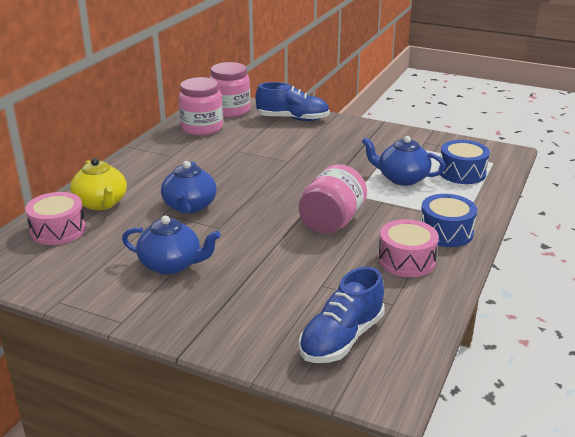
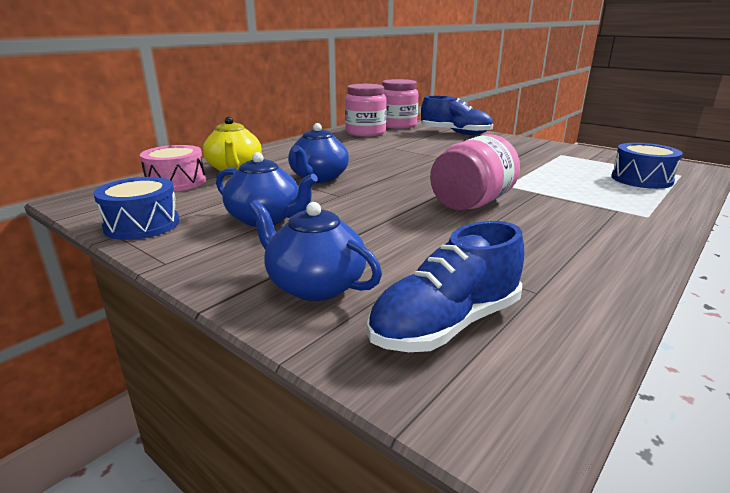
camera: 15 degrees right, 5 degrees down
(402, 178) = (565, 177): blue teapot -> blue teapot (315, 285)
(406, 260) = (564, 247): pink drum -> none
(446, 232) = (622, 226): blue drum -> blue drum (142, 224)

